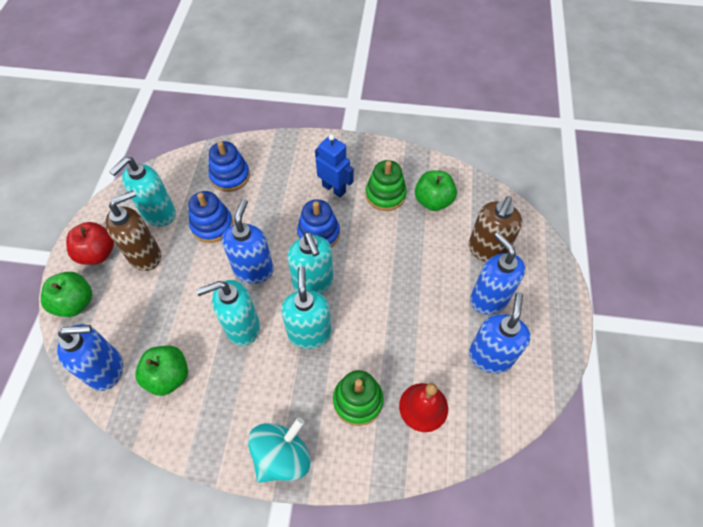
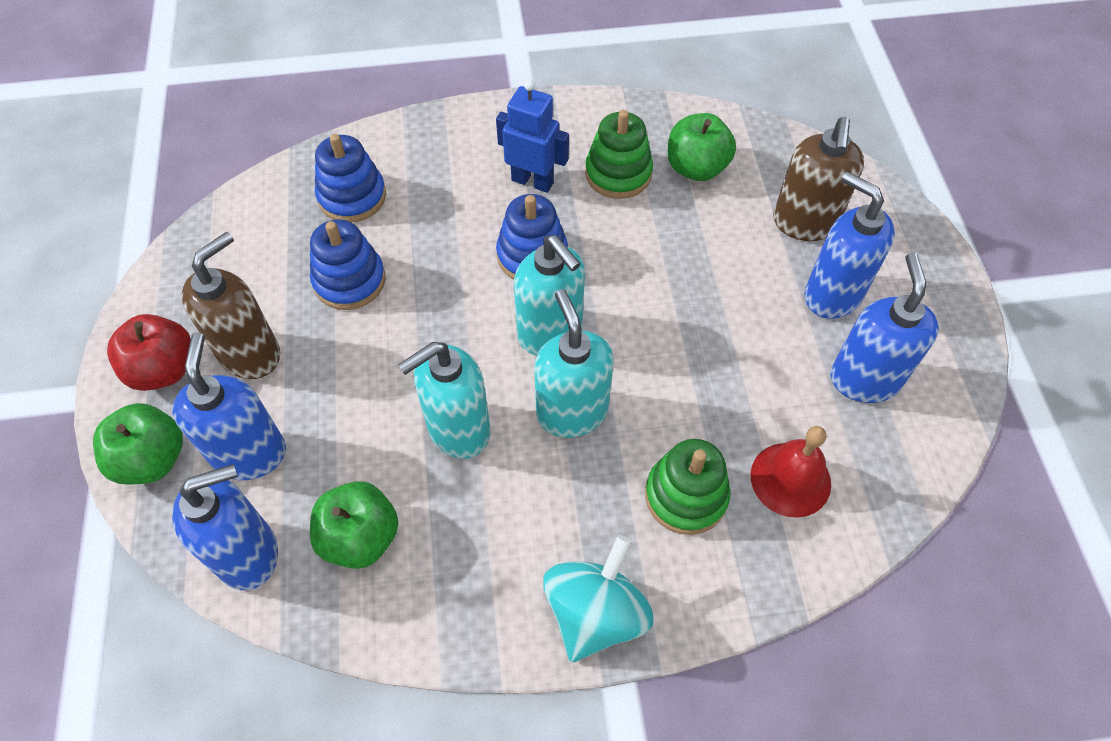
camera: 15 degrees left, 0 degrees up
(158, 214) = (250, 282): turquoise soap dispenser -> none
(254, 270) = (445, 335): blue soap dispenser -> blue soap dispenser (250, 453)

